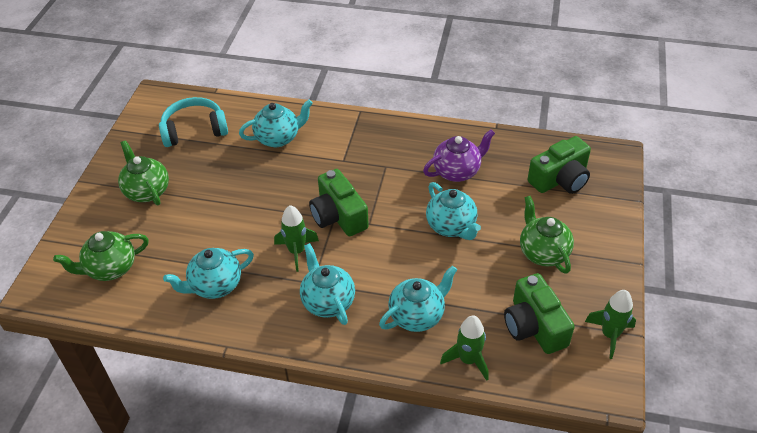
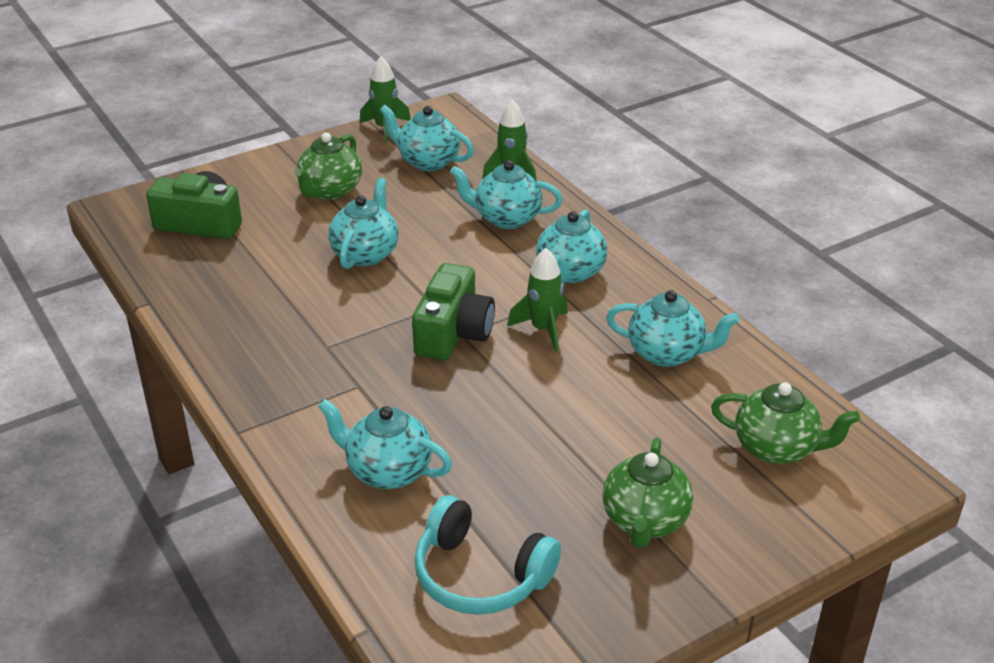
camera: 135 degrees left, 10 degrees down
(457, 171) = (270, 291): purple teapot -> none
(534, 326) = (428, 162): green camera -> turquoise teapot

